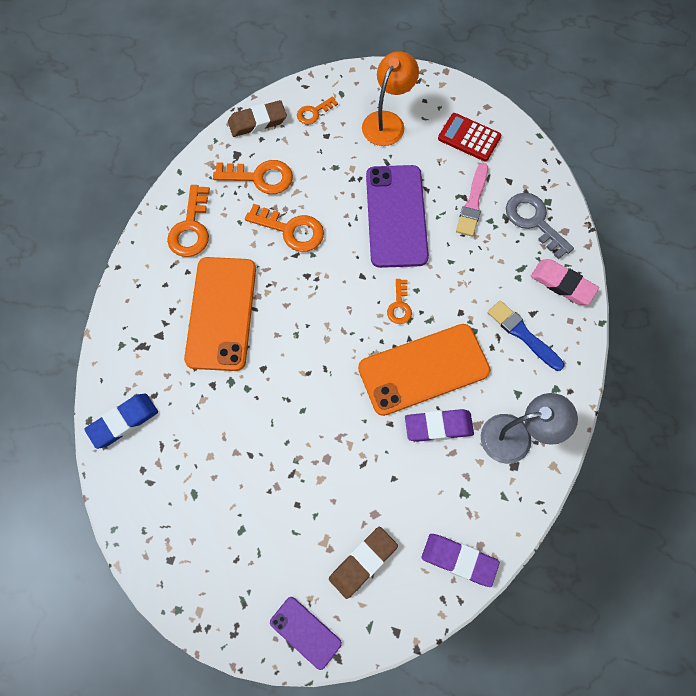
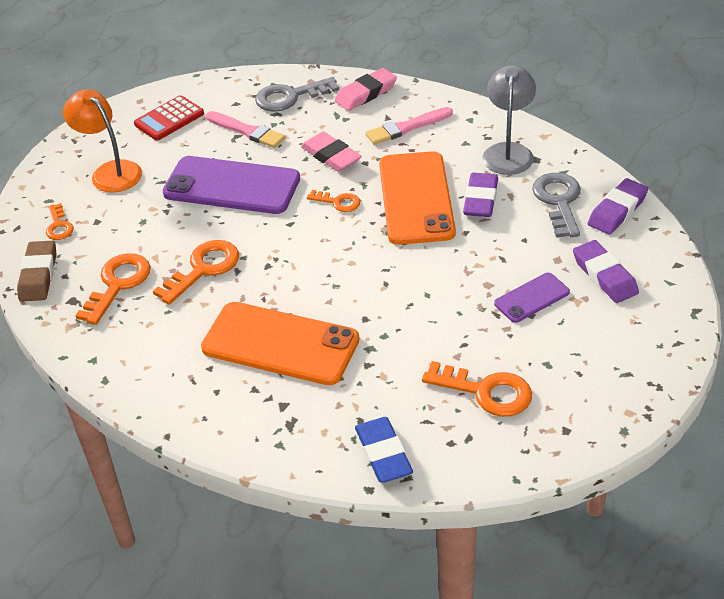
camera: 70 degrees left, 25 degrees down
(191, 228) = (151, 356): orange key -> orange key (486, 392)
(305, 632) = (667, 329): purple phone -> purple phone (531, 298)
(363, 562) = (604, 276): brown eraser -> purple eraser
(456, 500) = (558, 201): none -> grey key
(460, 281) = (331, 156): none -> pink eraser
(523, 334) = (407, 127): blue brush -> pink brush

